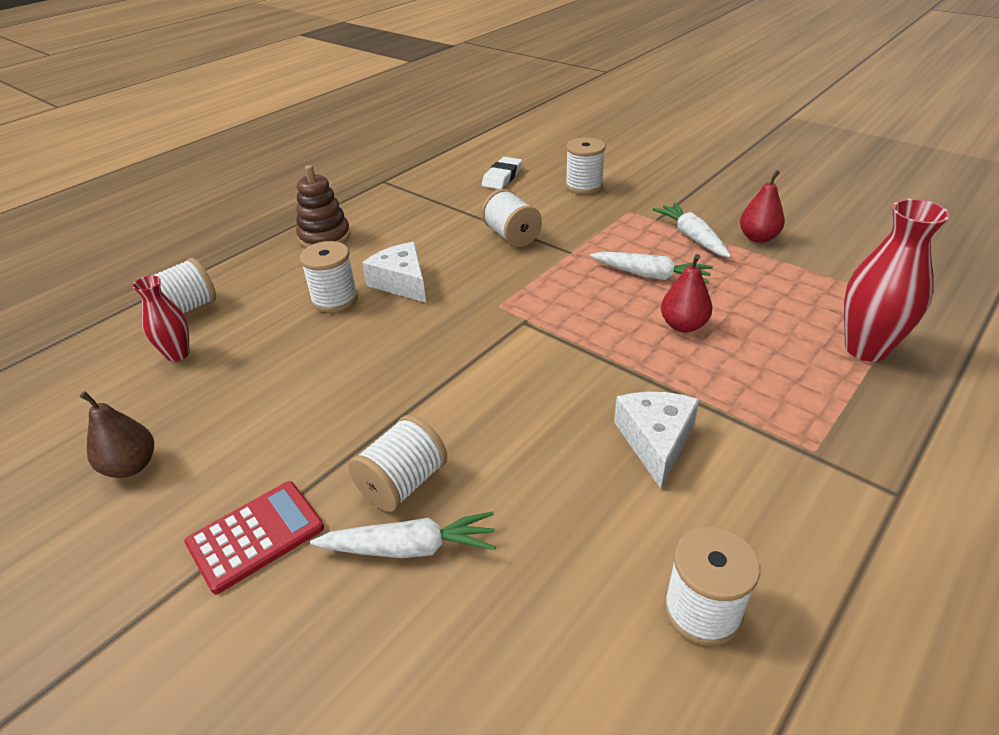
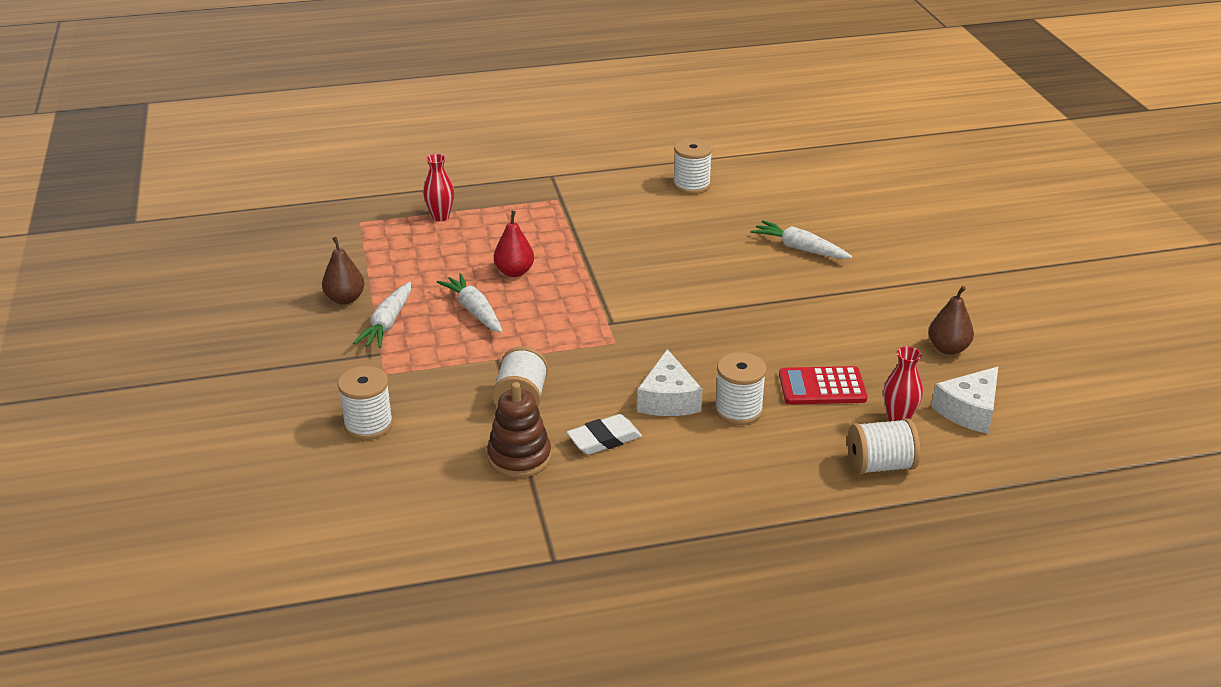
camera: 145 degrees left, 5 degrees down
(256, 536) = (879, 284): red calculator -> red calculator (822, 387)
(324, 237) = (695, 494): brown stacking toy -> brown stacking toy (519, 457)
(402, 483) = (783, 272): white spool -> none
(502, 177) = (422, 486): white eraser -> white eraser (604, 439)
(655, 441) = (627, 233): white cheese -> white cheese (969, 410)
(758, 238) = (345, 299): red pear -> brown pear
(866, 349) = (440, 217): red vase -> red vase, size x0.59

